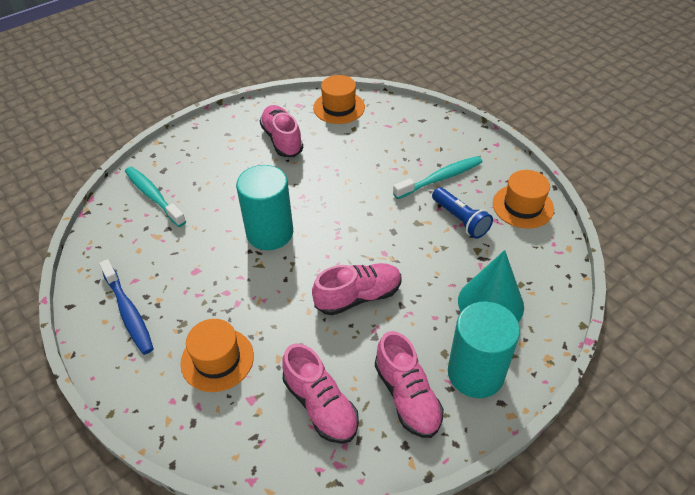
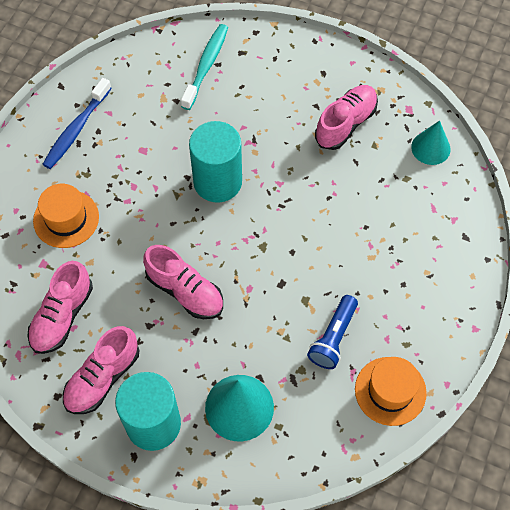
camera: 60 degrees right, 15 degrees up
(339, 107) = (430, 148): orange hat -> turquoise cone
(440, 178) = (382, 294): turquoise toothbrush -> none

